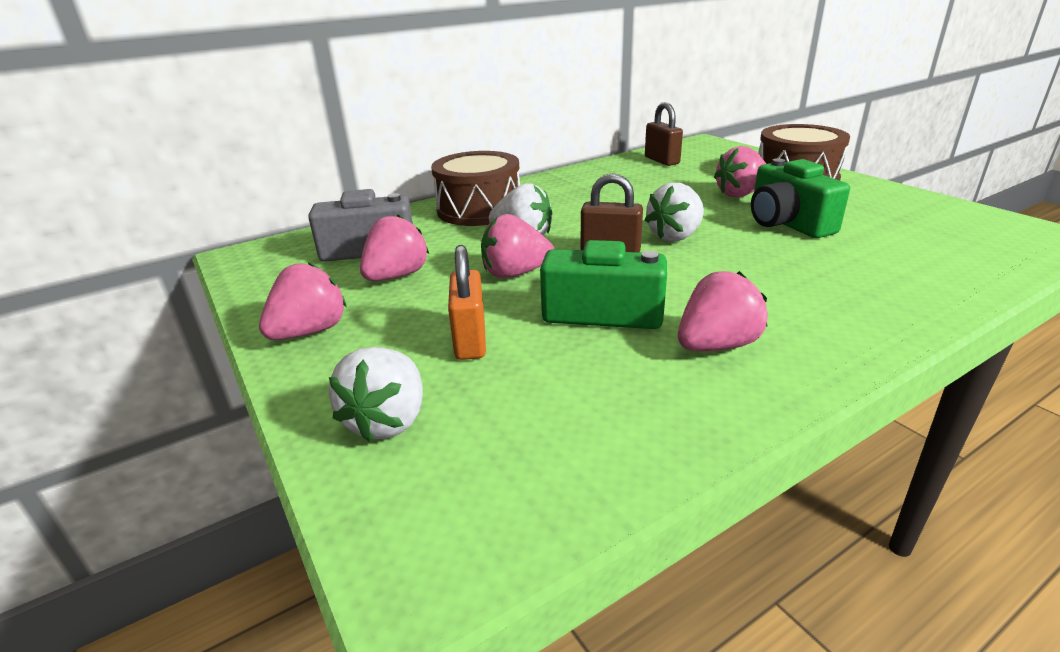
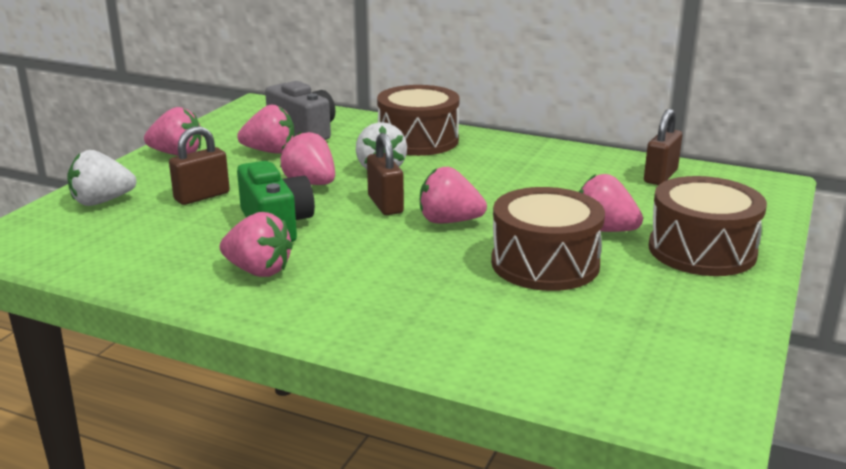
camera: 55 degrees right, 5 degrees down
(470, 340) = (202, 196): orange padlock -> brown padlock
(675, 236) = (449, 221): white strawberry -> pink strawberry
(787, 223) = (545, 263): green camera -> brown drum

